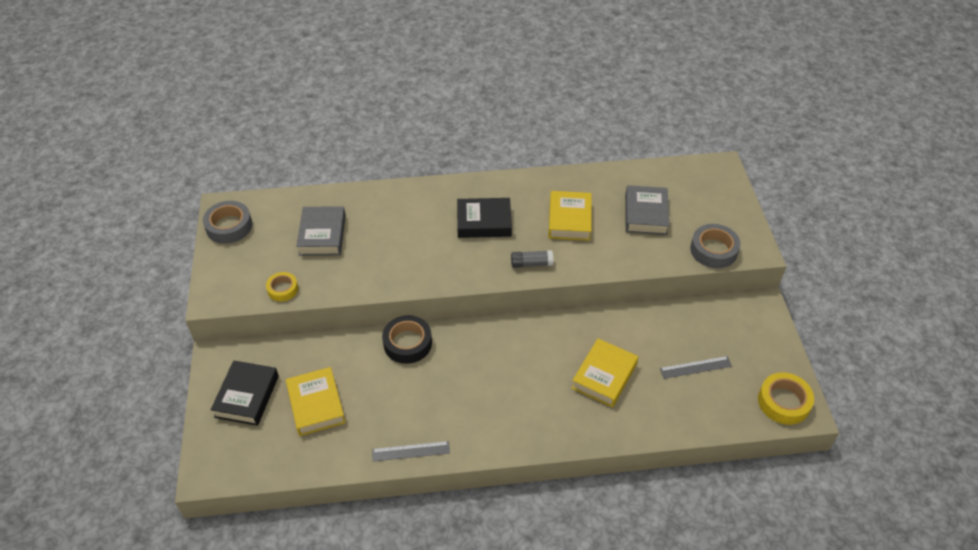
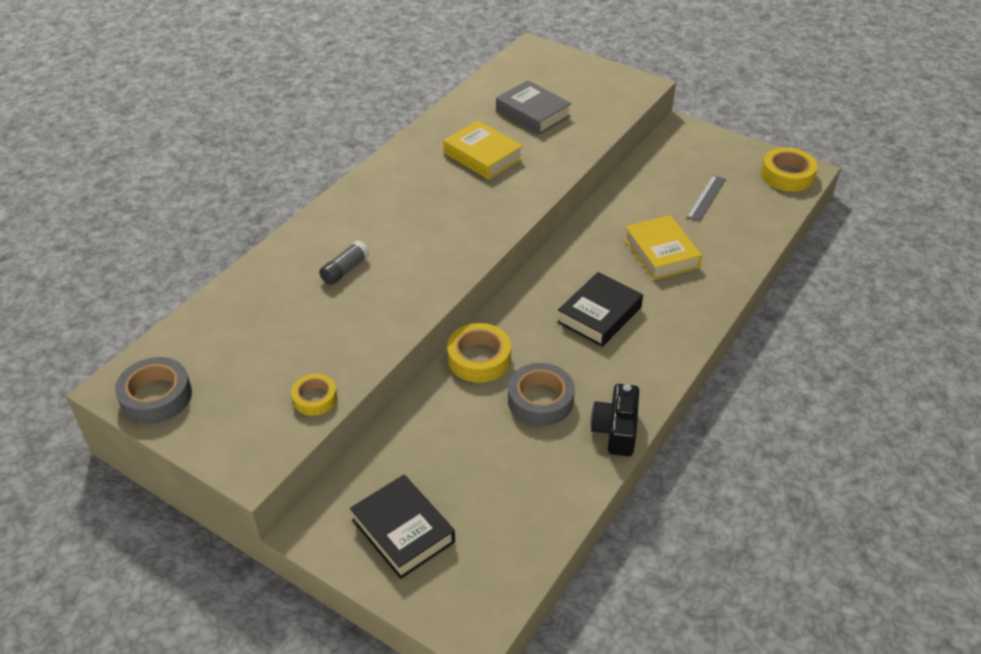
camera: 50 degrees left, 5 degrees down
(316, 405) = (480, 474): yellow book -> none
(322, 235) = (278, 326): grey book -> none
(407, 343) = (479, 358): black tape -> yellow tape
(411, 451) = (616, 430): grey ruler -> black camera
(484, 222) = (416, 206): black book -> black book (599, 315)
(531, 264) = (506, 206): grey glue stick -> grey glue stick (345, 270)
(713, 250) = (617, 103): grey tape -> grey tape (540, 400)

